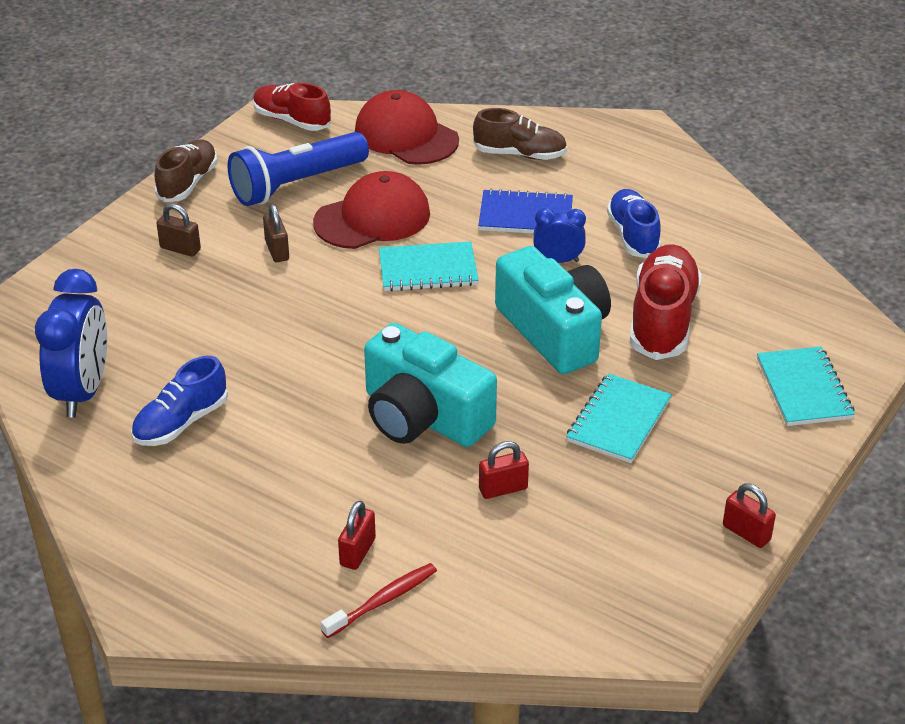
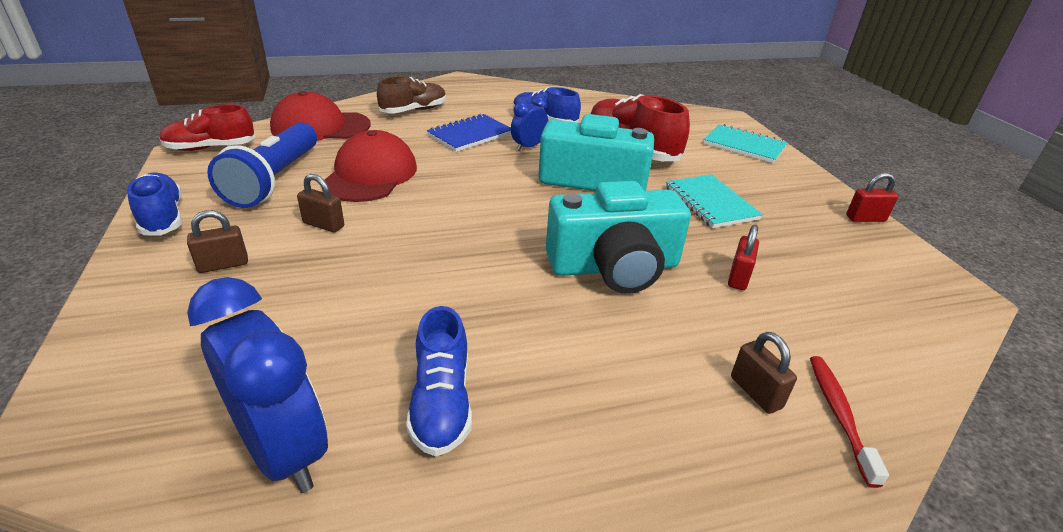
camera: 50 degrees left, 5 degrees down
(188, 183) = (162, 217): brown shoe -> blue shoe
(357, 552) = (755, 392): red padlock -> brown padlock
(428, 270) = (460, 185): turquoise notebook -> none

